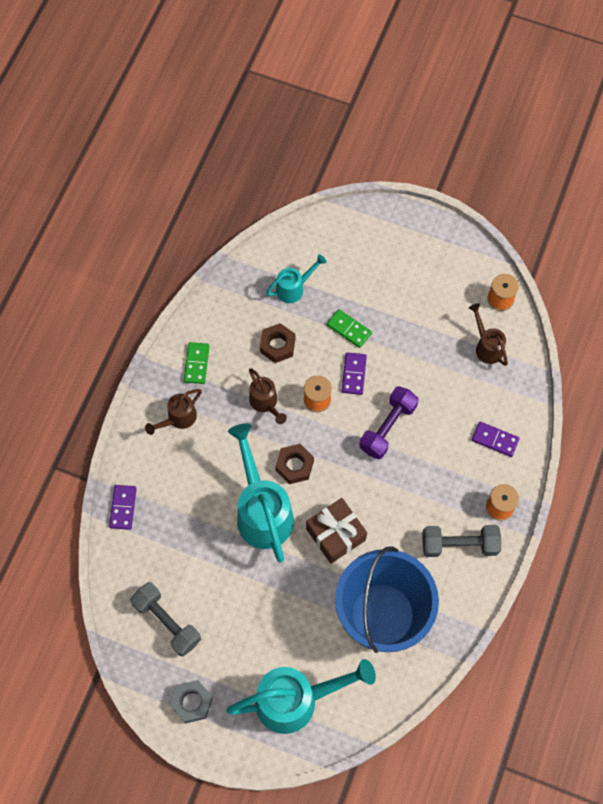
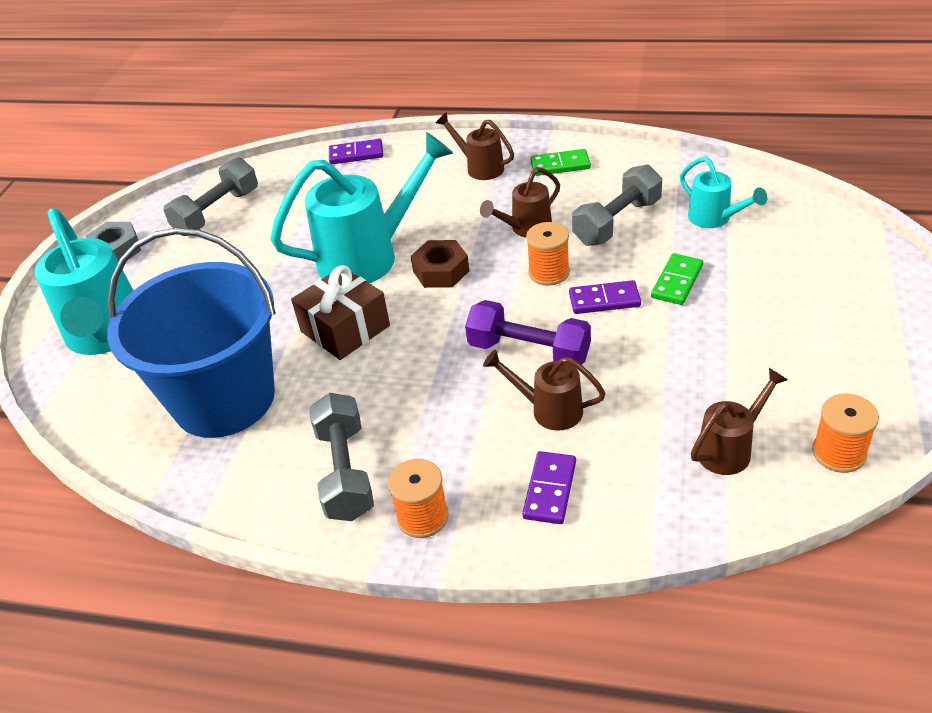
camera: 85 degrees right, 25 degrees down
(277, 345) = (617, 222): brown nut -> grey dumbbell
(438, 427) = (549, 410): none -> brown watering can

